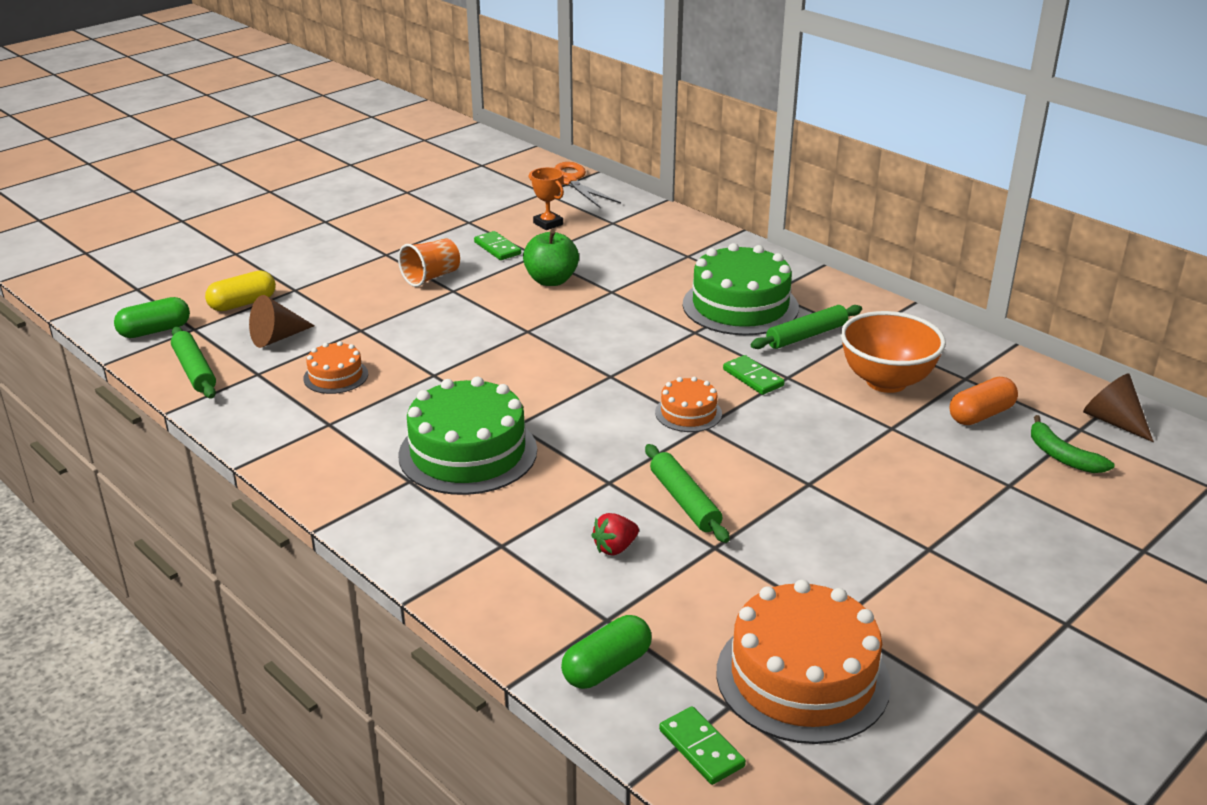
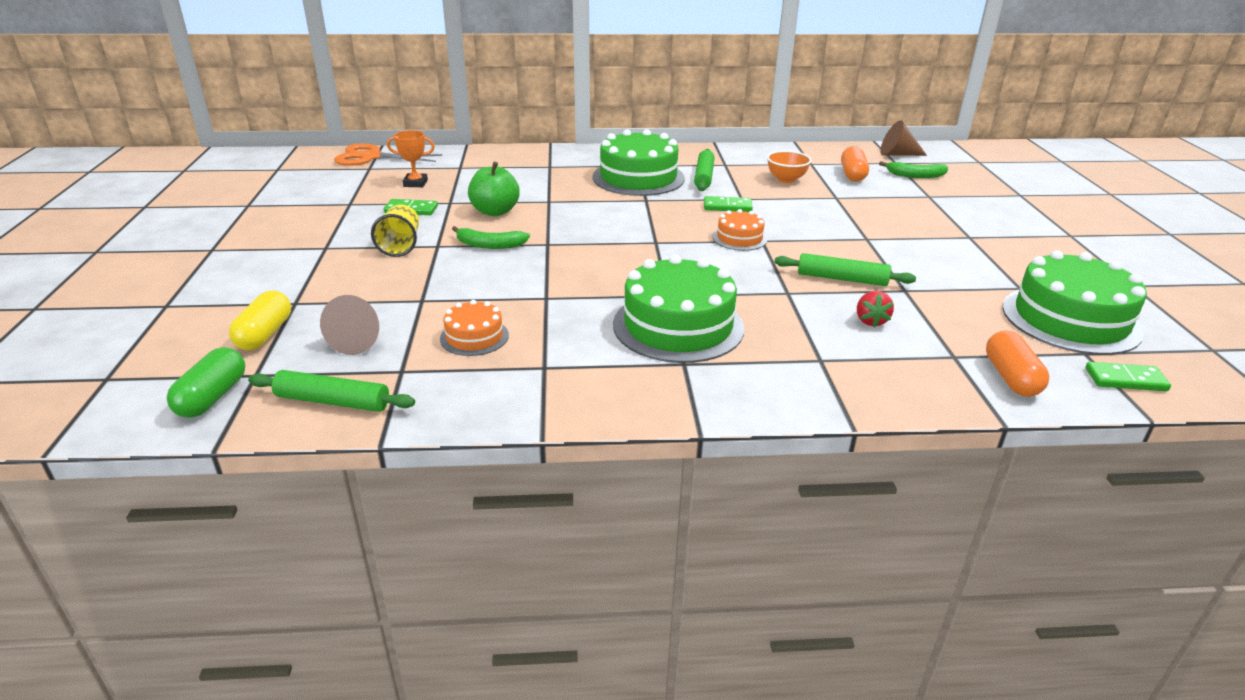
camera: 50 degrees left, 0 degrees up
(431, 277) = (400, 245): orange cup -> yellow cup
(486, 309) = (489, 245): none -> green banana
(607, 667) = (1011, 378): green capsule -> orange capsule
(802, 677) = (1070, 319): orange cake -> green cake
(886, 381) = (786, 180): orange bowl -> orange bowl, size x0.59

